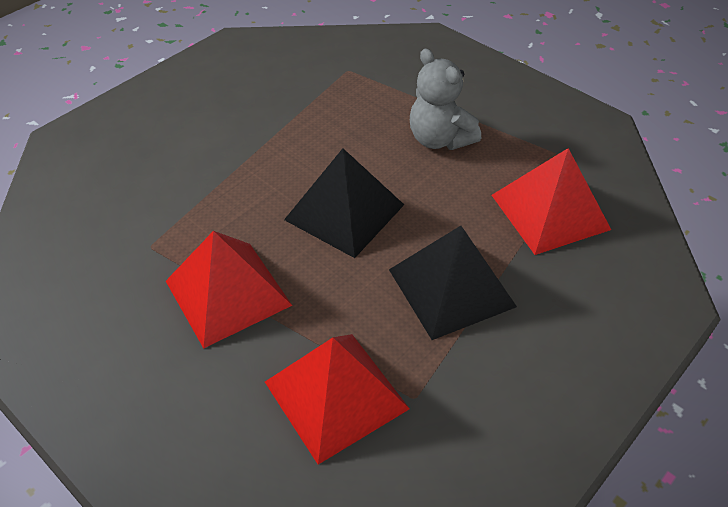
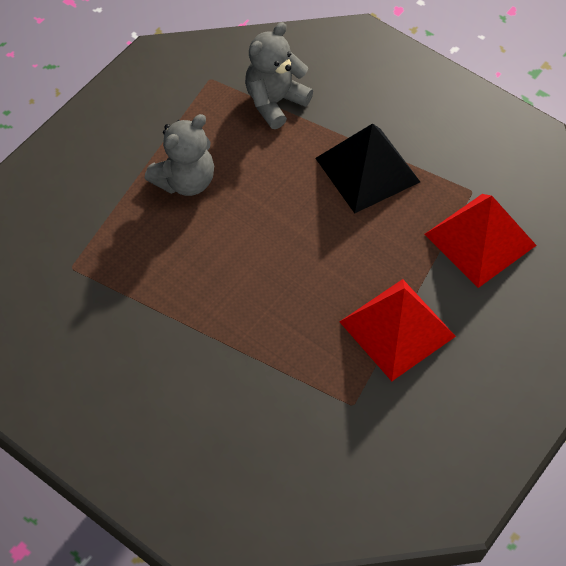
camera: 95 degrees left, 10 degrees up
(344, 212) = (291, 251): black pyramid -> none
(549, 212) = (275, 102): red pyramid -> grey teddy bear

